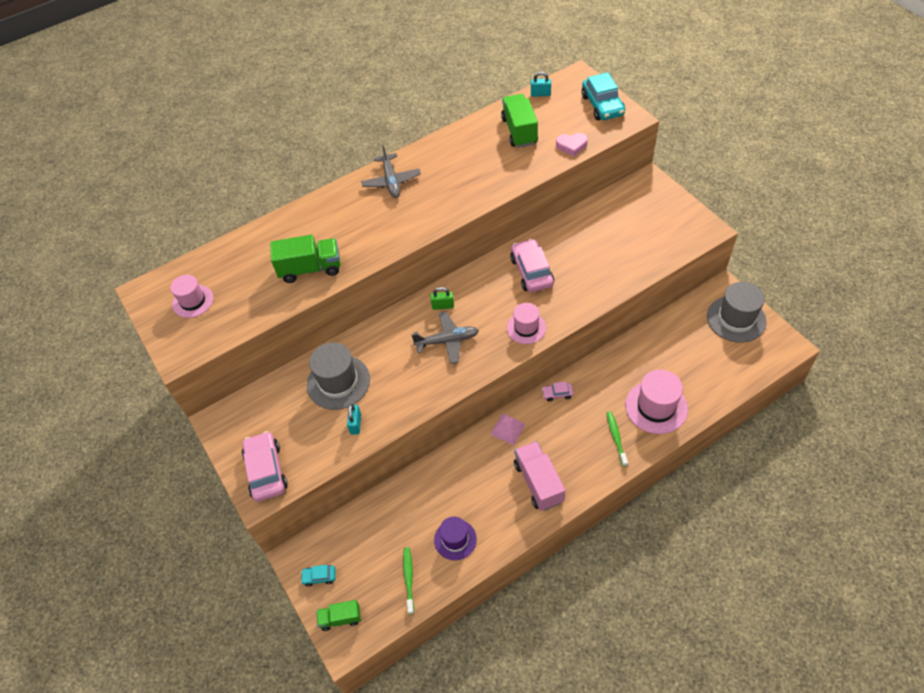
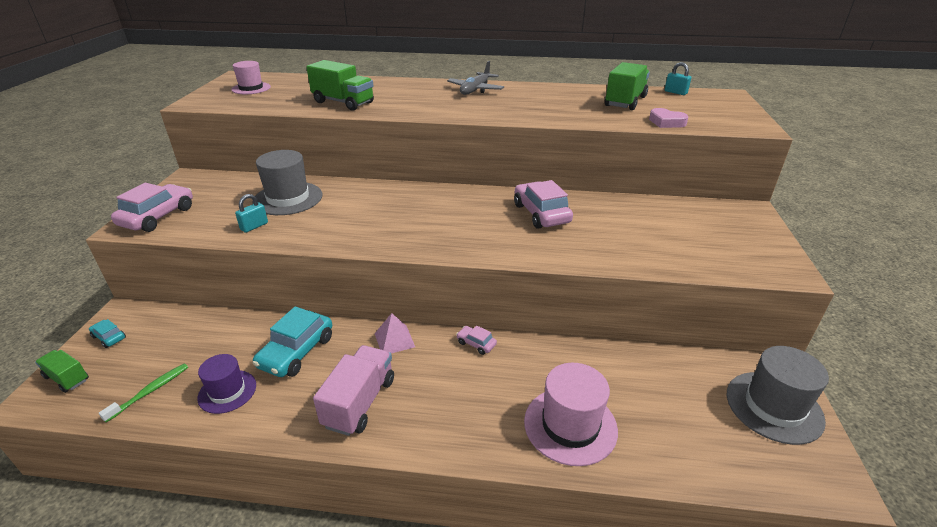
camera: 35 degrees right, 20 degrees down
(443, 306) = (433, 197): green padlock -> none
(447, 341) = (402, 218): grey plane -> none
(526, 328) = (481, 244): pink hat -> none
(531, 271) = (541, 213): pink car -> pink car turned 45 degrees counterclockwise
(602, 105) = (733, 113): turquoise car -> turquoise car (296, 352)
(616, 437) = (488, 422): green toothbrush -> none

